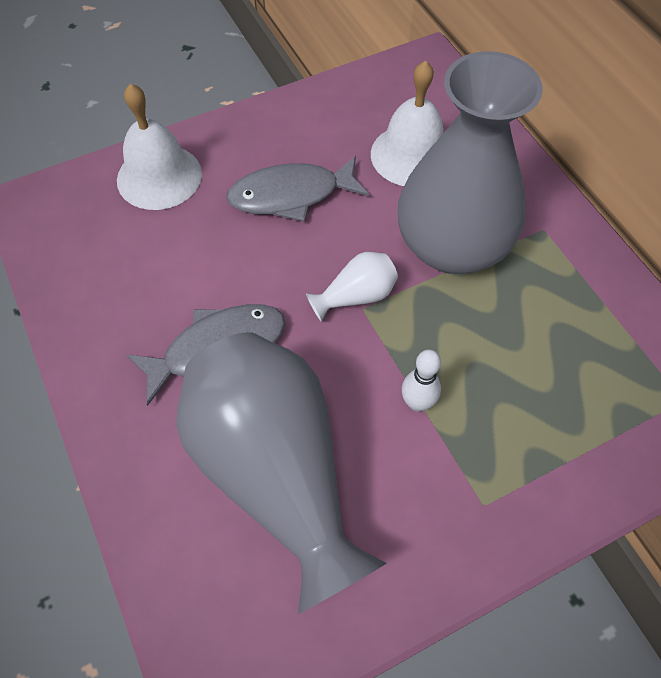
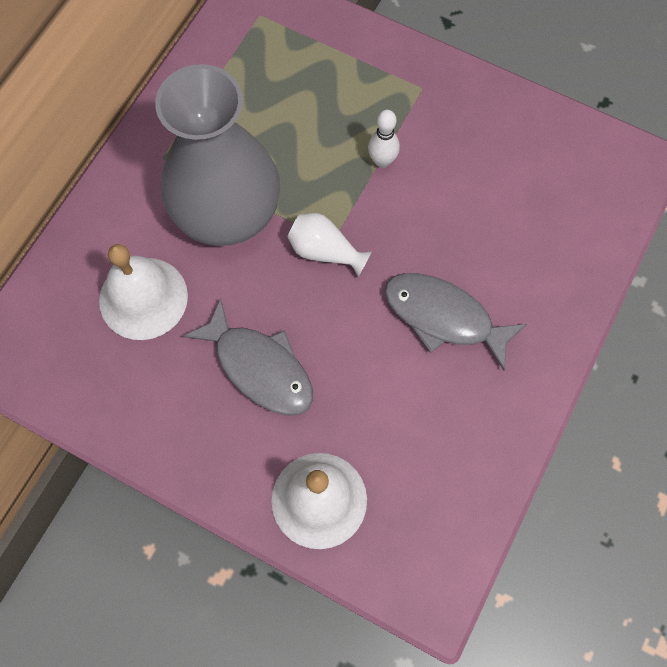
camera: 125 degrees left, 10 degrees up
(276, 472) = (499, 214): grey vase -> none

